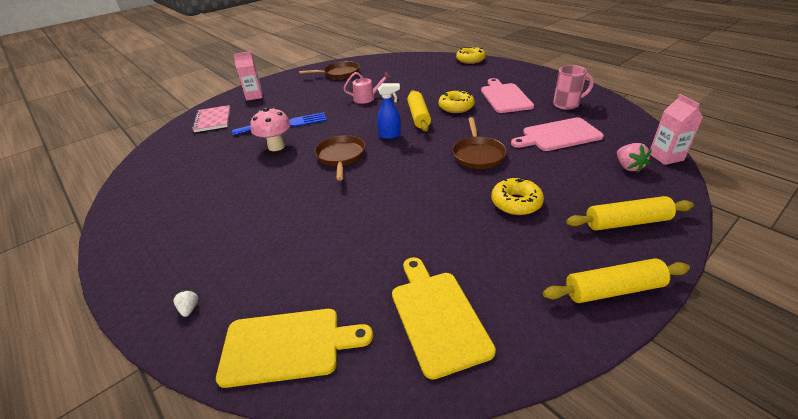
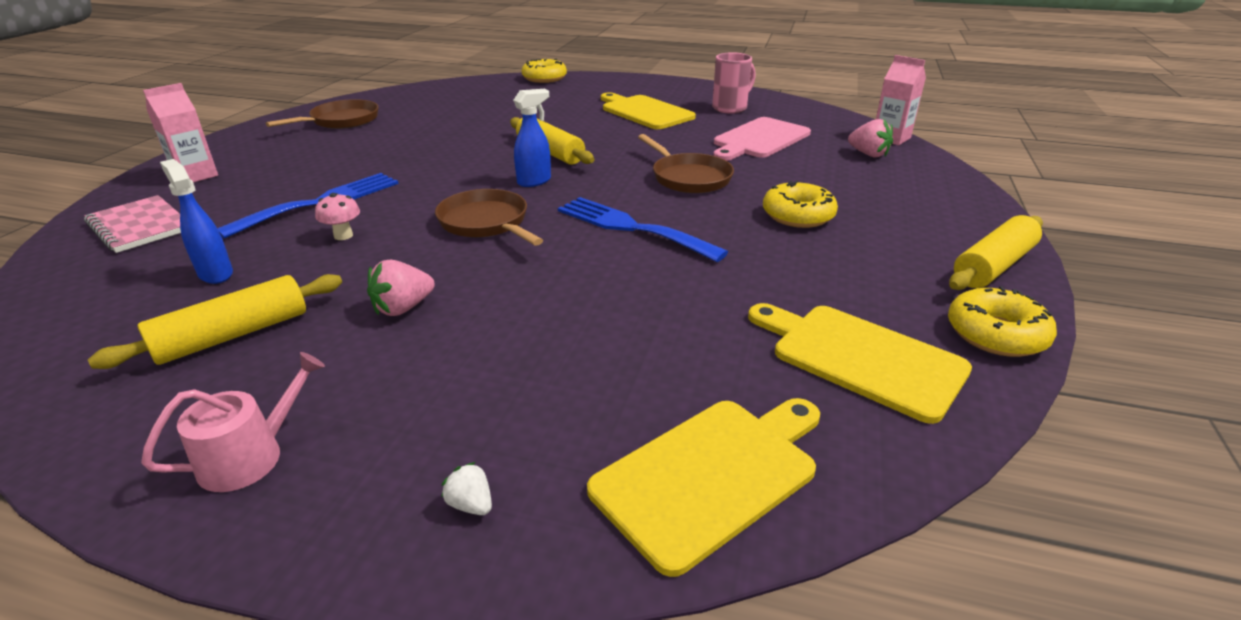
camera: 35 degrees left, 5 degrees down
(215, 153) = (215, 274): none -> blue spray bottle
(260, 196) = (403, 308): none -> pink strawberry
(276, 146) = (343, 236): pink mushroom -> pink mushroom, size x0.56
(367, 98) = (435, 144): pink watering can -> pink watering can (250, 456)
(407, 181) = (631, 227): none -> blue fork
(456, 107) = (592, 132): yellow donut -> yellow donut (995, 334)
(505, 97) = (644, 112): pink cutting board -> yellow cutting board
(626, 222) = (929, 204): yellow rolling pin -> yellow rolling pin (233, 335)

